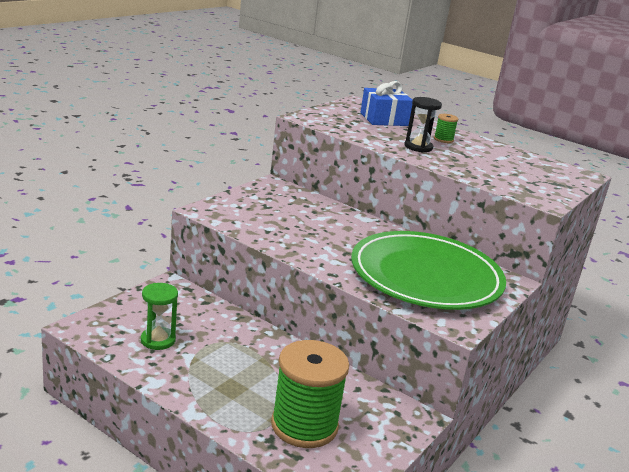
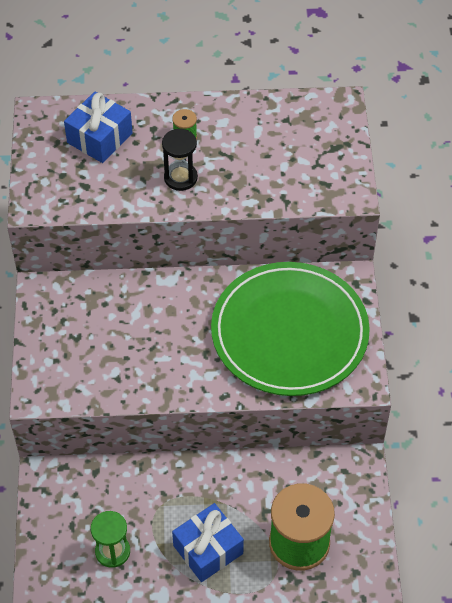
camera: 35 degrees left, 30 degrees up
(226, 382) = (208, 549): none -> blue gift

